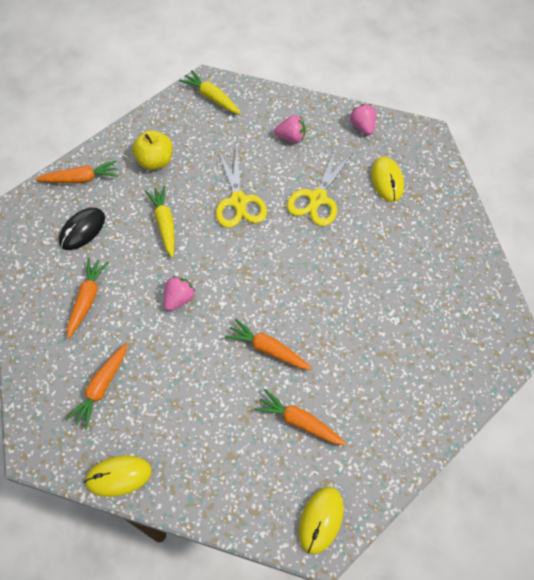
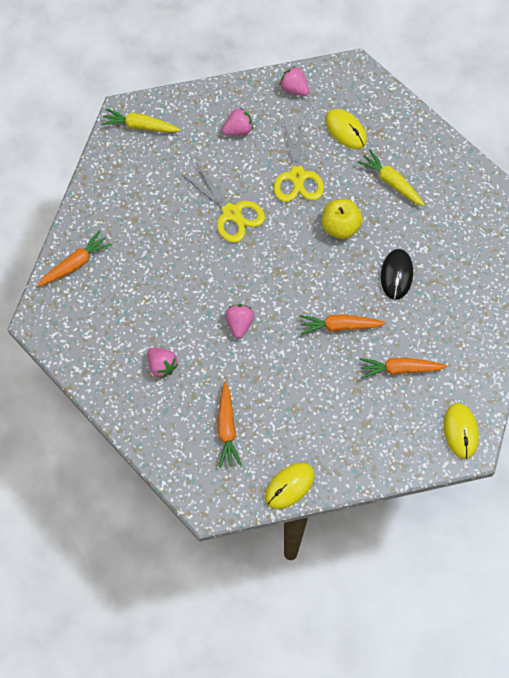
camera: 30 degrees left, 5 degrees up
(82, 230) = (112, 309): black mouse -> black mouse (396, 275)
(87, 299) = (162, 366): orange carrot -> pink strawberry
(155, 161) = (131, 213): yellow apple -> yellow apple (340, 227)
(164, 224) = (181, 266): yellow carrot -> yellow carrot (391, 182)

